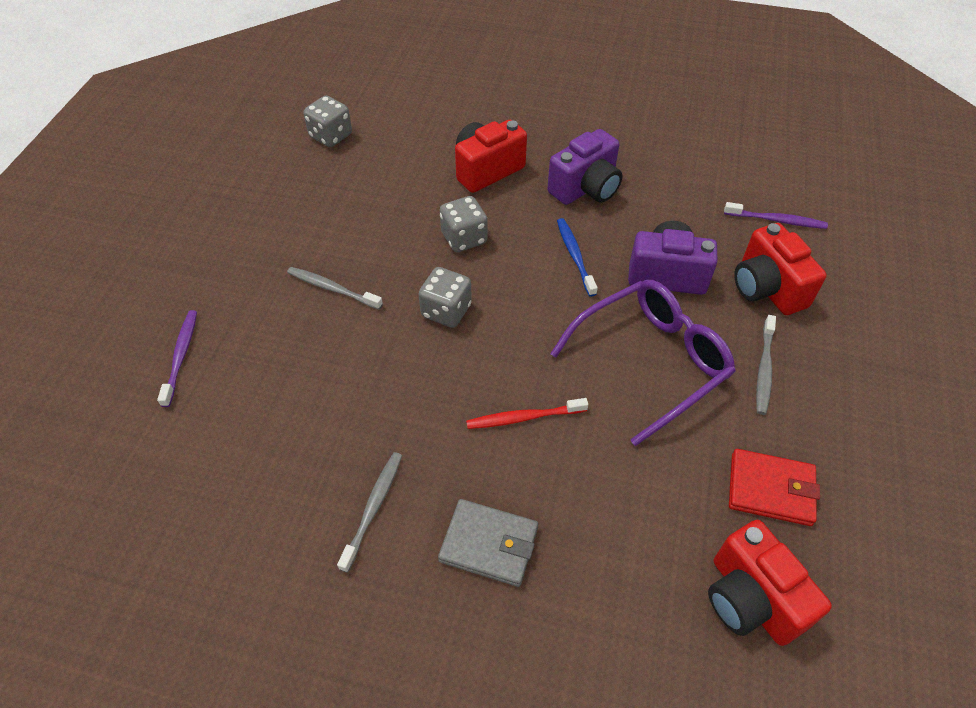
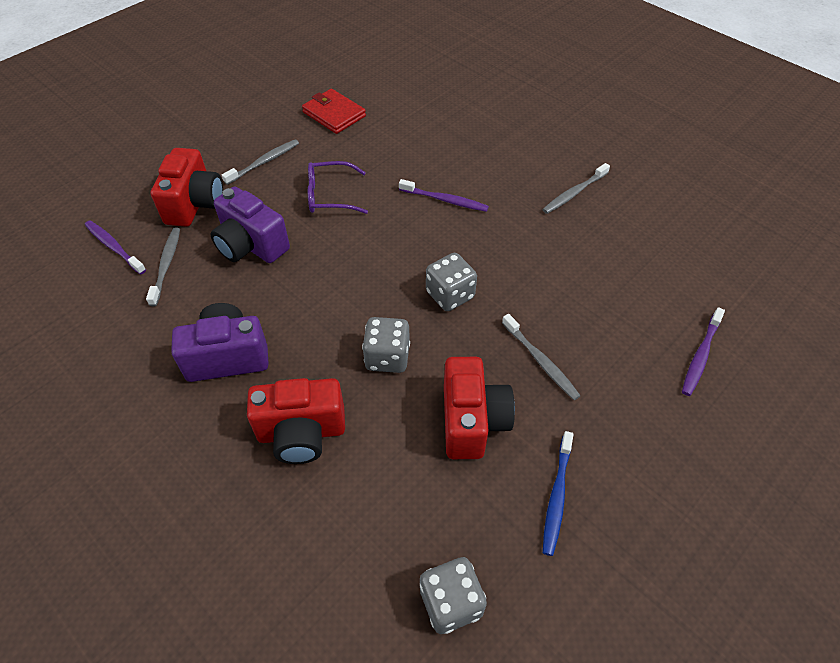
camera: 150 degrees left, 0 degrees up
(489, 544) = (512, 152): grey wallet -> none
(523, 418) = (445, 200): red toothbrush -> purple toothbrush
(575, 256) = (305, 293): blue toothbrush -> blue toothbrush (556, 497)
(651, 361) = (329, 196): purple glasses -> purple glasses, size x0.58
(715, 226) = (166, 265): none -> grey toothbrush
(750, 599) = (393, 86): red camera -> red camera (472, 421)

